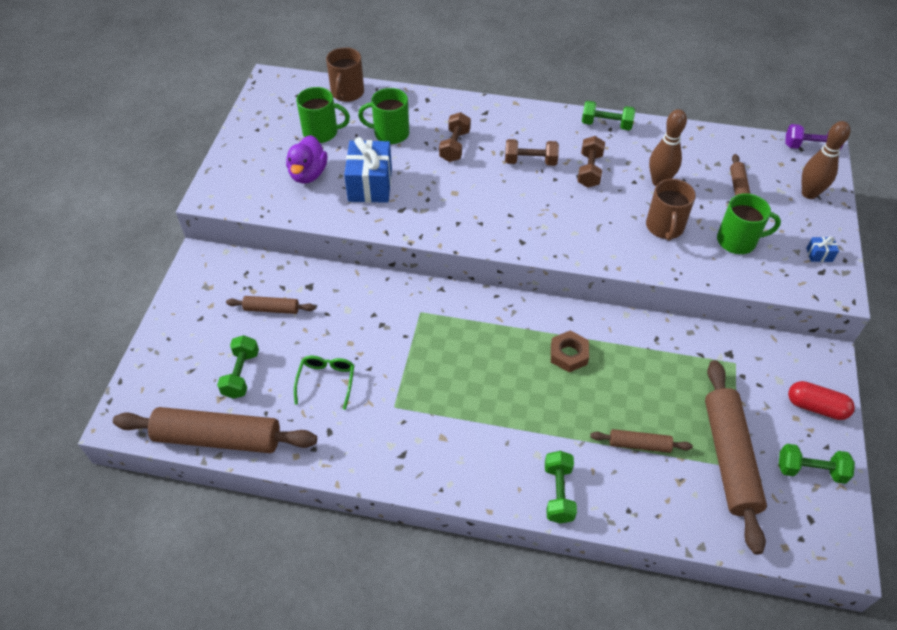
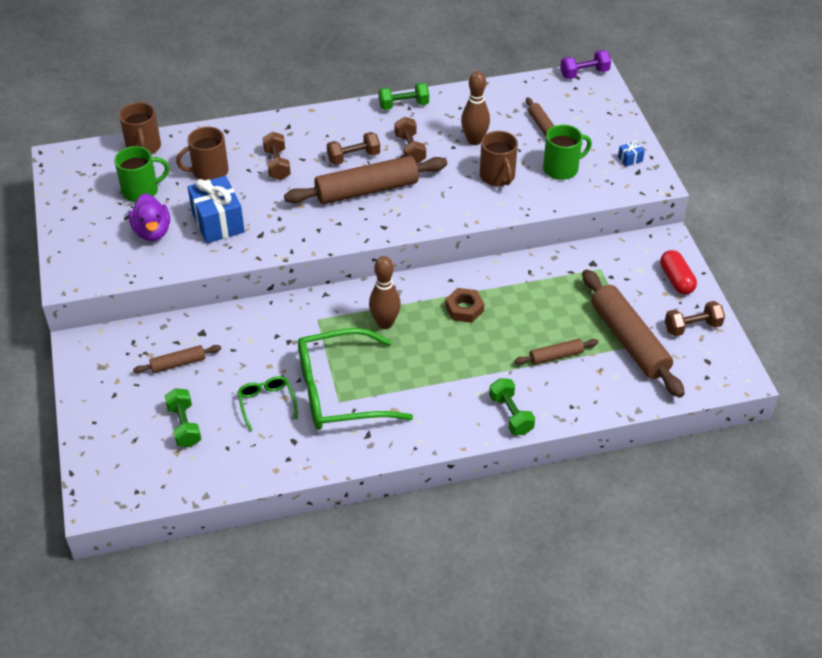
camera: 25 degrees left, 5 degrees down
(218, 438) = (196, 482): brown rolling pin -> brown rolling pin (367, 190)
(390, 133) = (209, 172): green mug -> brown mug
(400, 396) = (339, 391): none -> green glasses
(809, 193) = (600, 112): brown bowling pin -> brown bowling pin (385, 323)
(810, 470) = (692, 327): green dumbbell -> brown dumbbell
(816, 407) = (676, 280): red capsule -> red capsule turned 75 degrees clockwise

